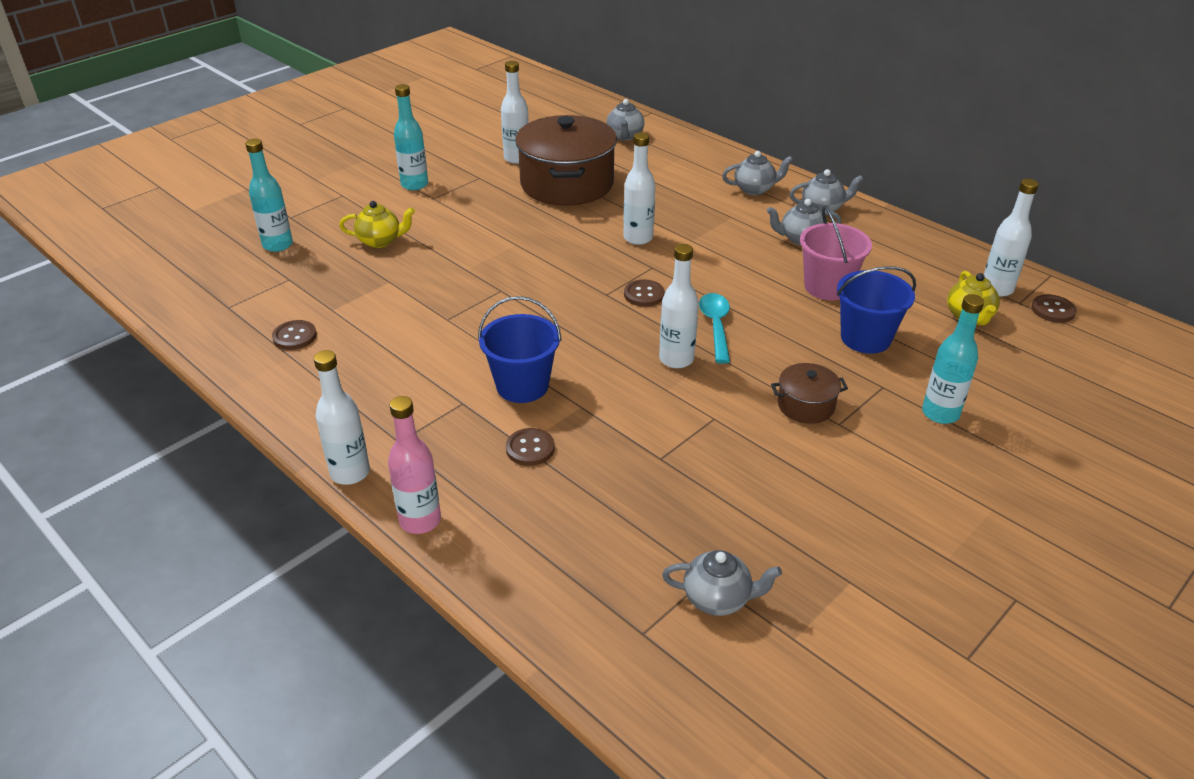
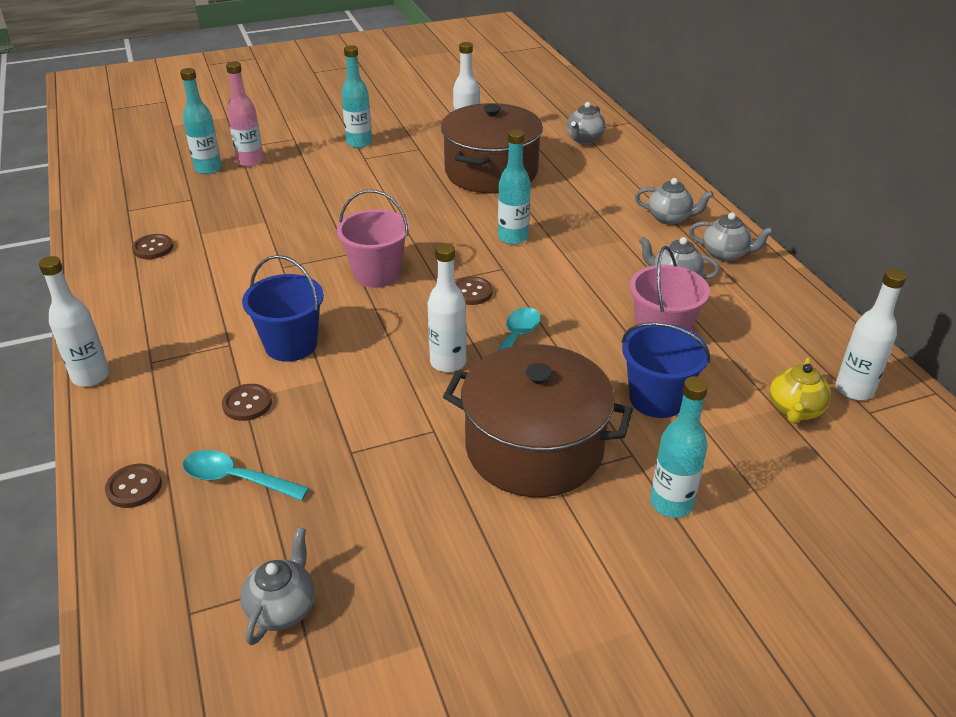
camera: 25 degrees right, 0 degrees up
(380, 241) = (289, 185): yellow teapot -> none
(420, 520) = (105, 437): pink bottle -> pink bottle (250, 161)
(544, 301) = (377, 274): none -> pink bucket
(580, 513) = (236, 479): none -> turquoise spoon
(638, 238) = (513, 237): white bottle -> turquoise bottle
(718, 599) = (282, 608): grey teapot -> grey teapot turned 105 degrees counterclockwise
(805, 405) = (534, 448): brown pot -> brown pot, size x2.21
(1052, 310) = (904, 432): brown button -> brown button (134, 487)

